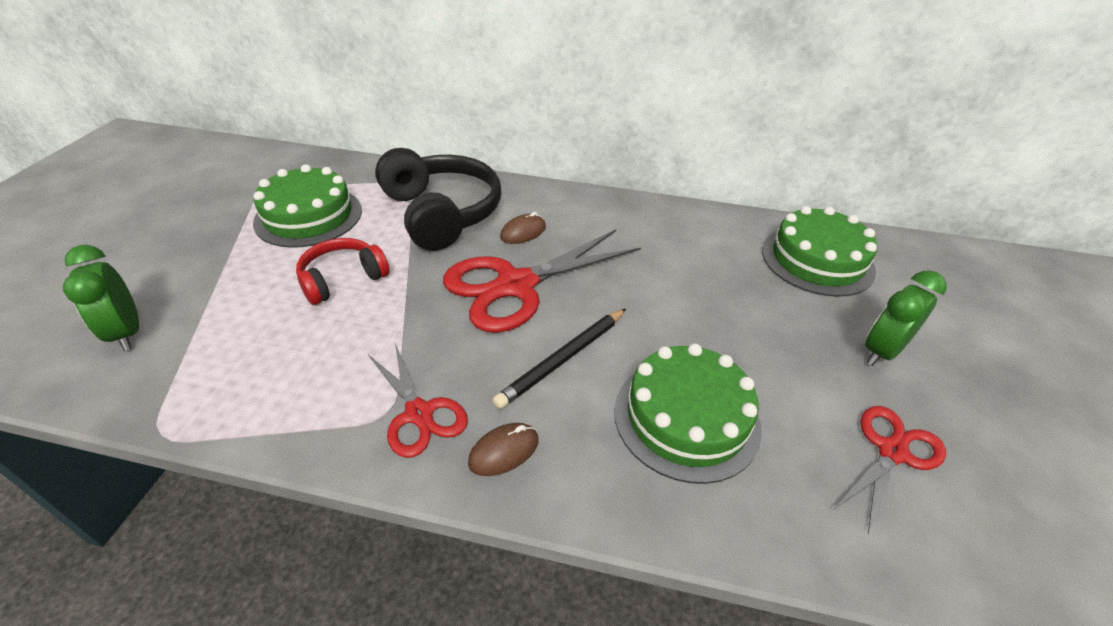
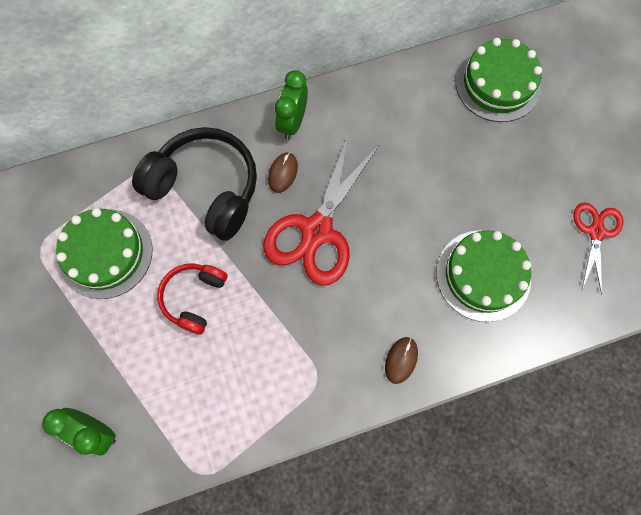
camera: 30 degrees left, 30 degrees up
(419, 413) = (336, 367): red scissors -> none
(563, 359) = (389, 275): black pencil -> none
(881, 351) = (566, 154): green clock -> green clock (292, 122)

